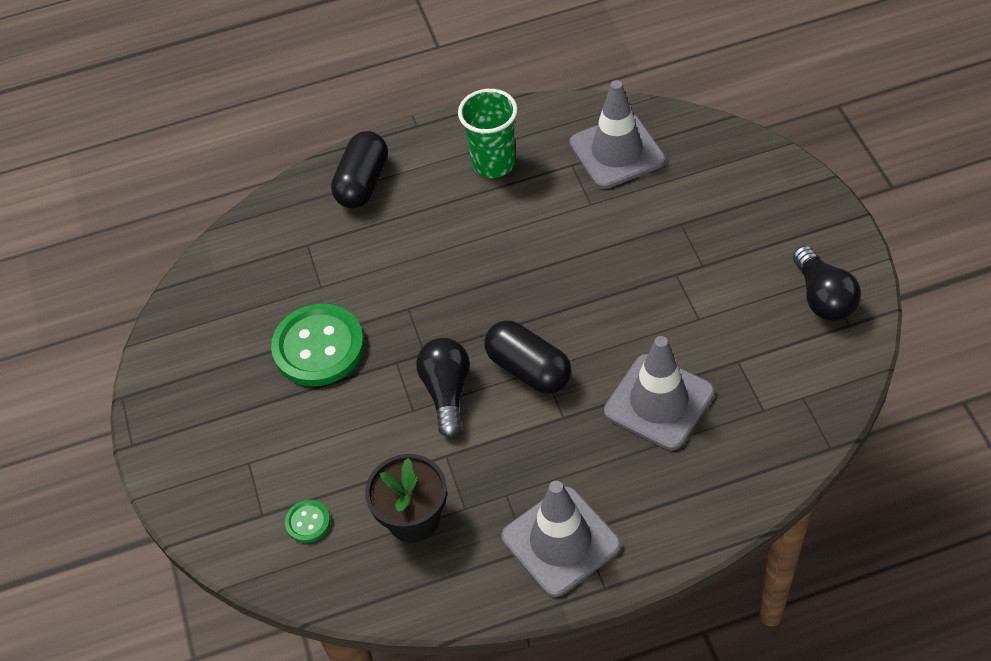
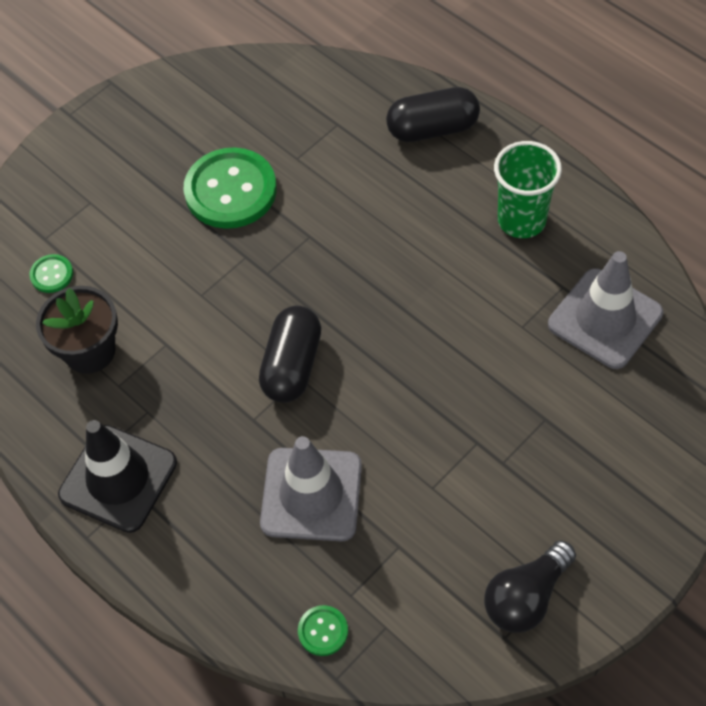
camera: 60 degrees right, 5 degrees up
(447, 392) = (233, 312): black light bulb -> none
(560, 541) = (118, 478): grey traffic cone -> black traffic cone
(785, 441) = (323, 631): none -> green button

